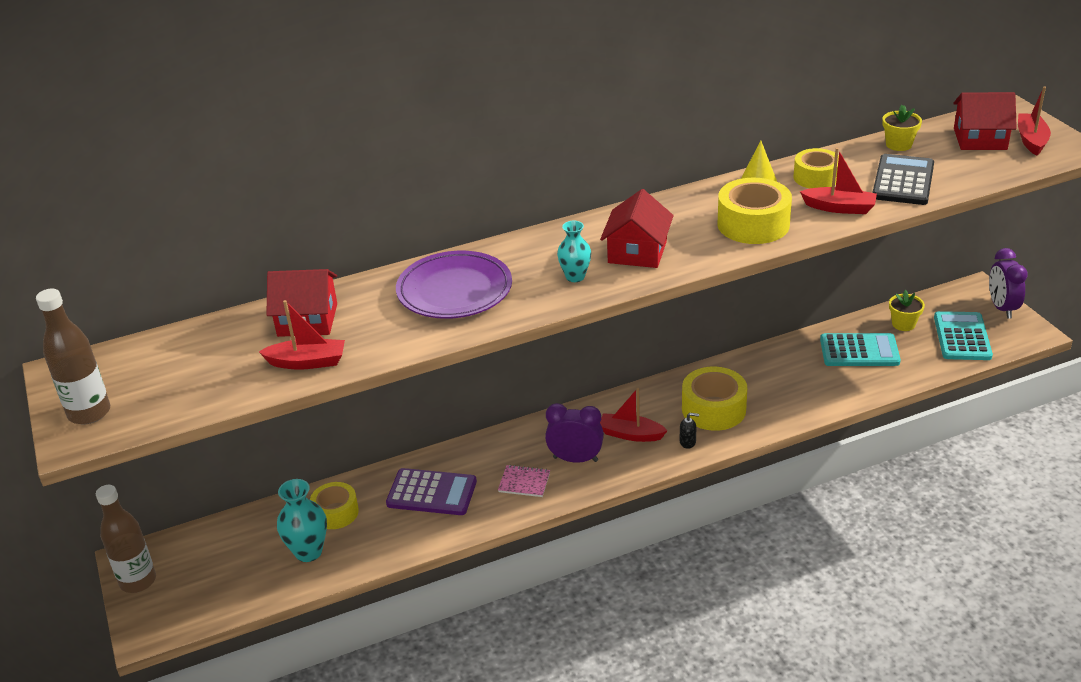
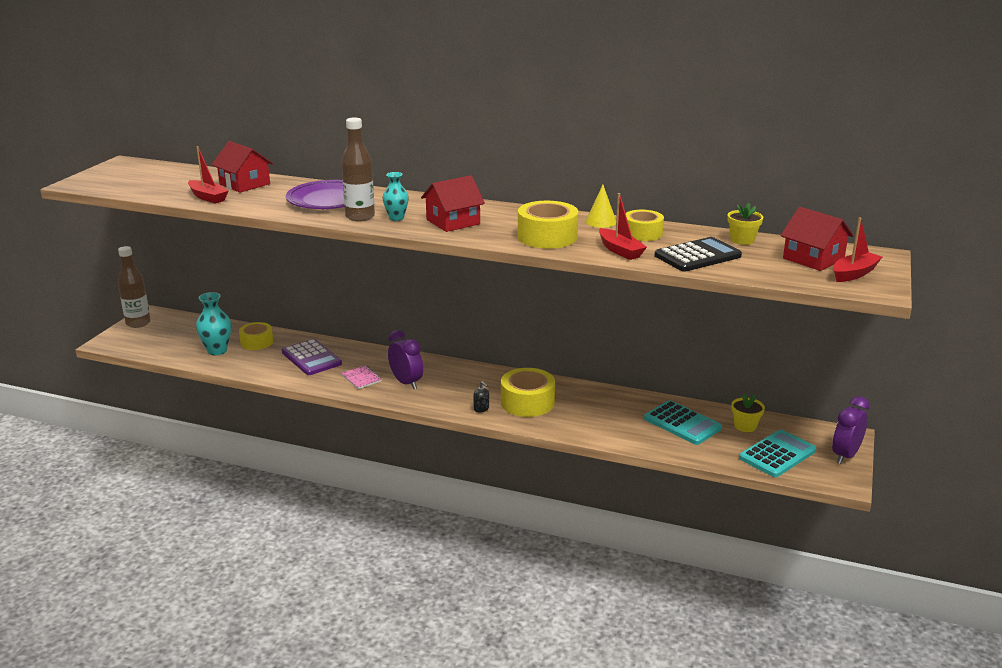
camera: 40 degrees right, 10 degrees down
(89, 413) = (99, 178): brown bottle -> brown bottle (360, 217)
(630, 434) = (457, 388): red boat -> none

